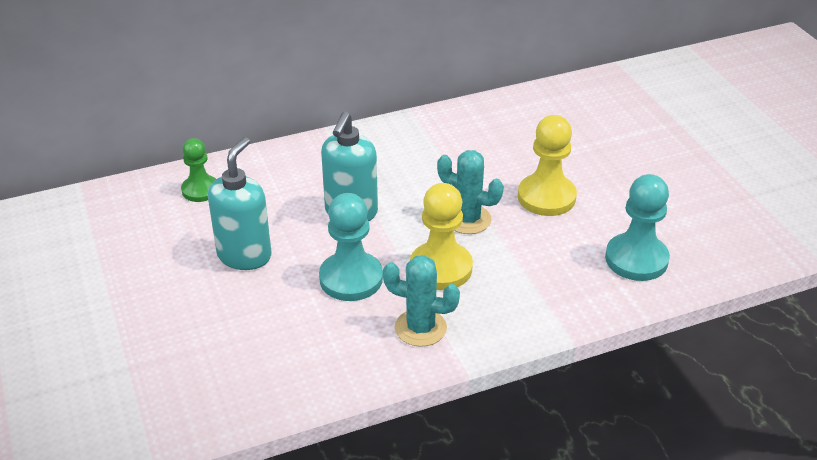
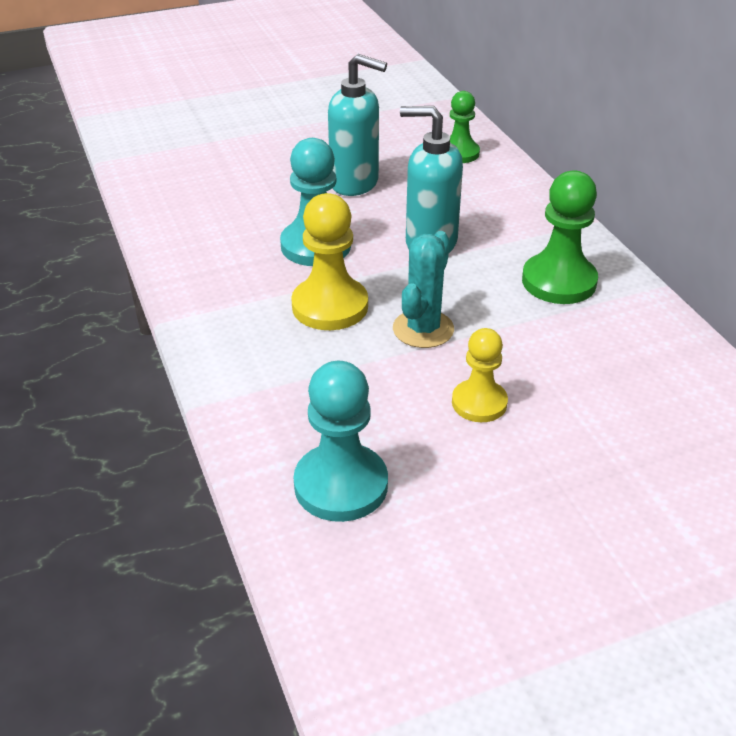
camera: 90 degrees right, 0 degrees up
(406, 152) = (559, 281): none -> green pawn
(420, 328) = (232, 291): turquoise cactus -> none
(546, 197) = (479, 403): yellow pawn -> yellow pawn, size x0.64

